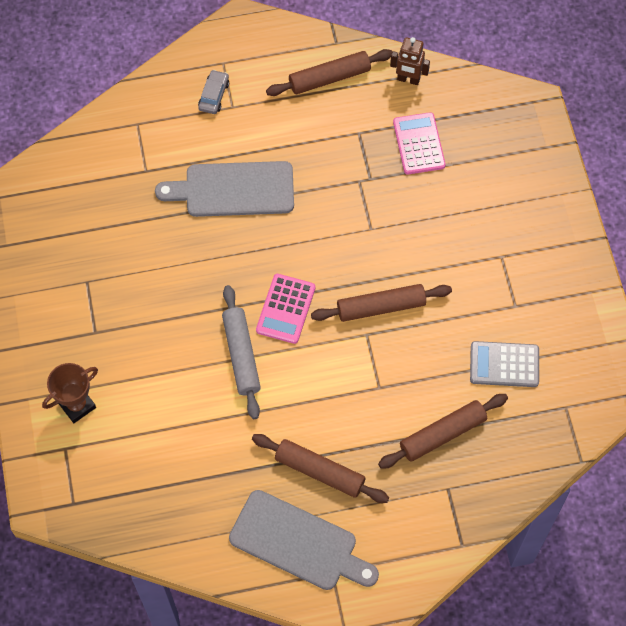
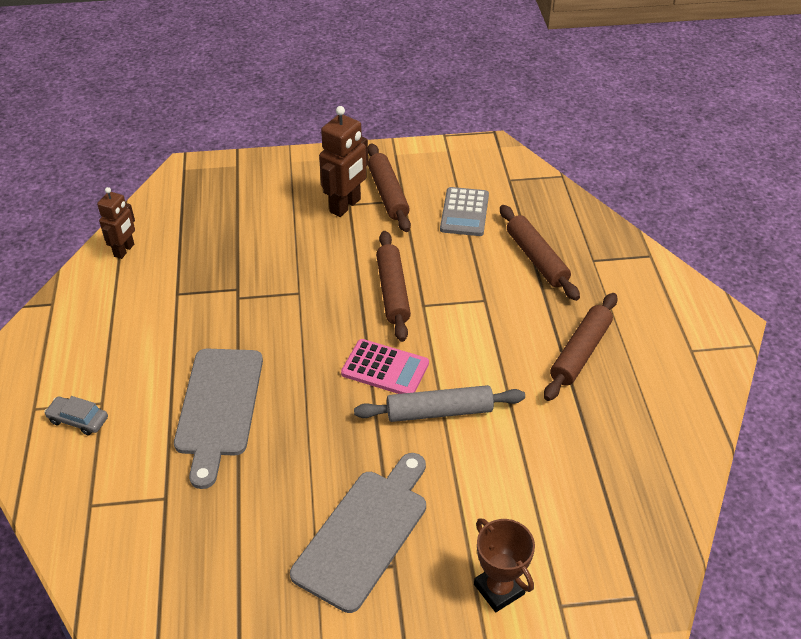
camera: 85 degrees left, 20 degrees down
(298, 543) = (662, 375): grey cutting board -> grey cutting board (364, 533)
(329, 78) = (96, 312): brown rolling pin -> brown rolling pin (388, 194)
(419, 144) = (206, 249): pink calculator -> none
(498, 253) = (345, 206): none -> brown robot

